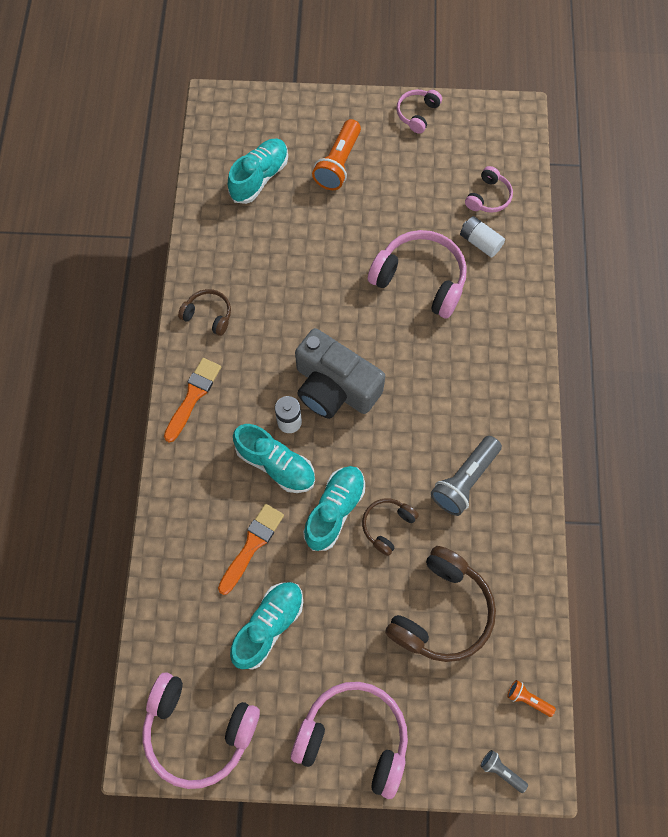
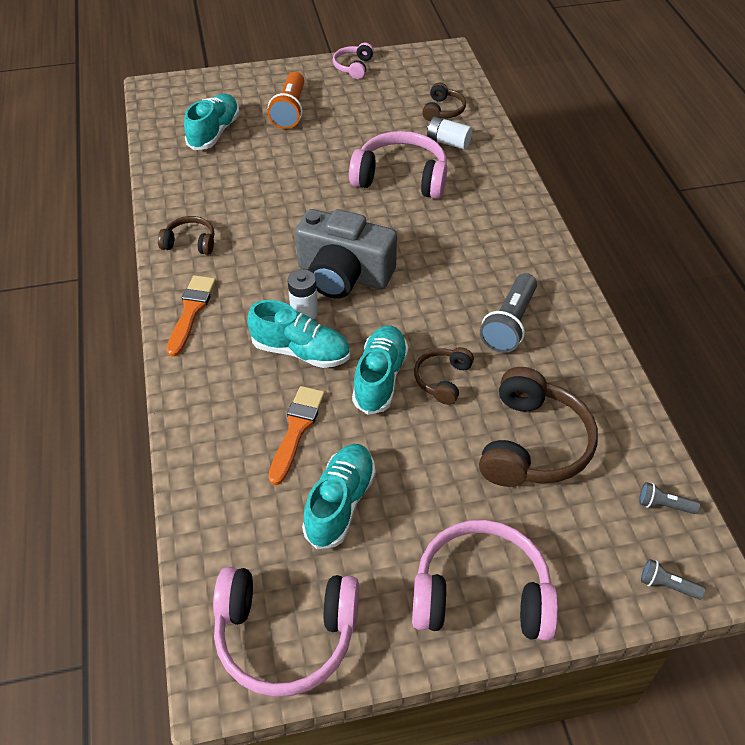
camera: 15 degrees left, 20 degrees down
(488, 197) = (443, 110): pink headphones -> brown headphones
(528, 699) = (664, 505): orange flashlight -> grey flashlight

